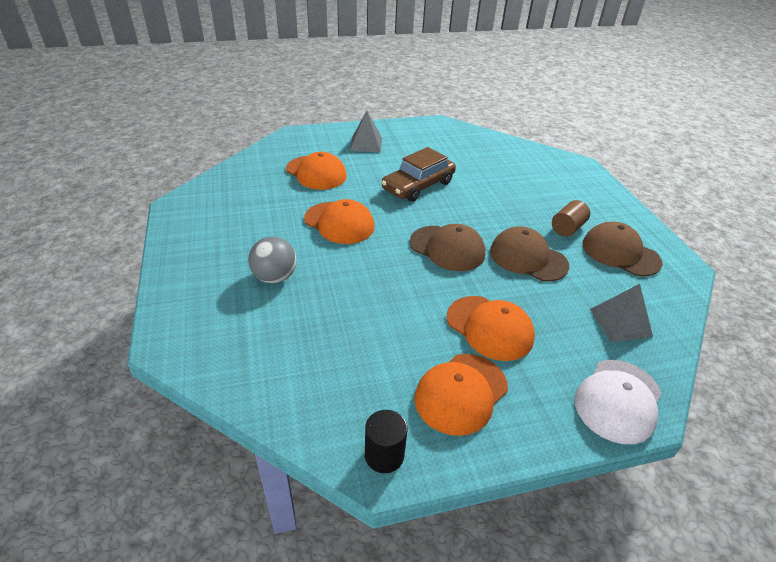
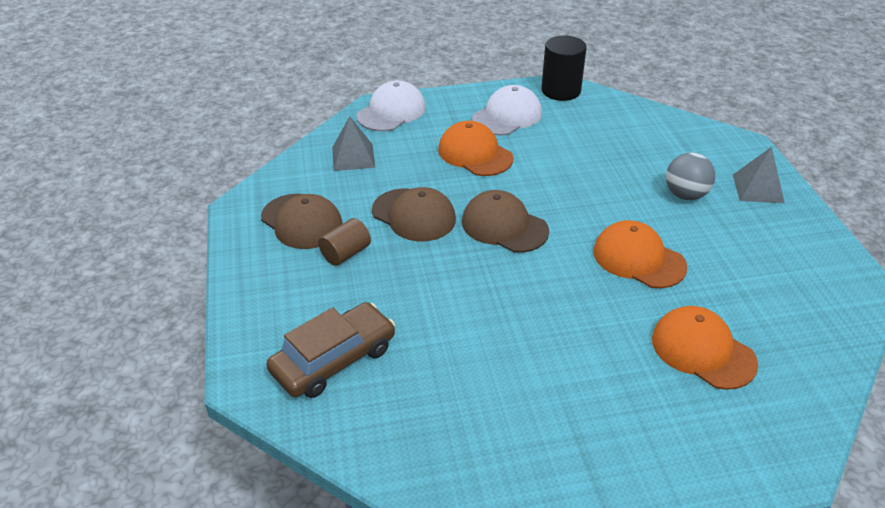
camera: 175 degrees left, 0 degrees up
(366, 144) = (638, 435): grey pyramid -> grey pyramid (757, 188)
(384, 455) = (561, 90): black cylinder -> black cylinder, size x1.57
(418, 185) = (537, 325): brown car -> brown car (334, 360)
(461, 393) = (507, 116): orange cap -> white cap

